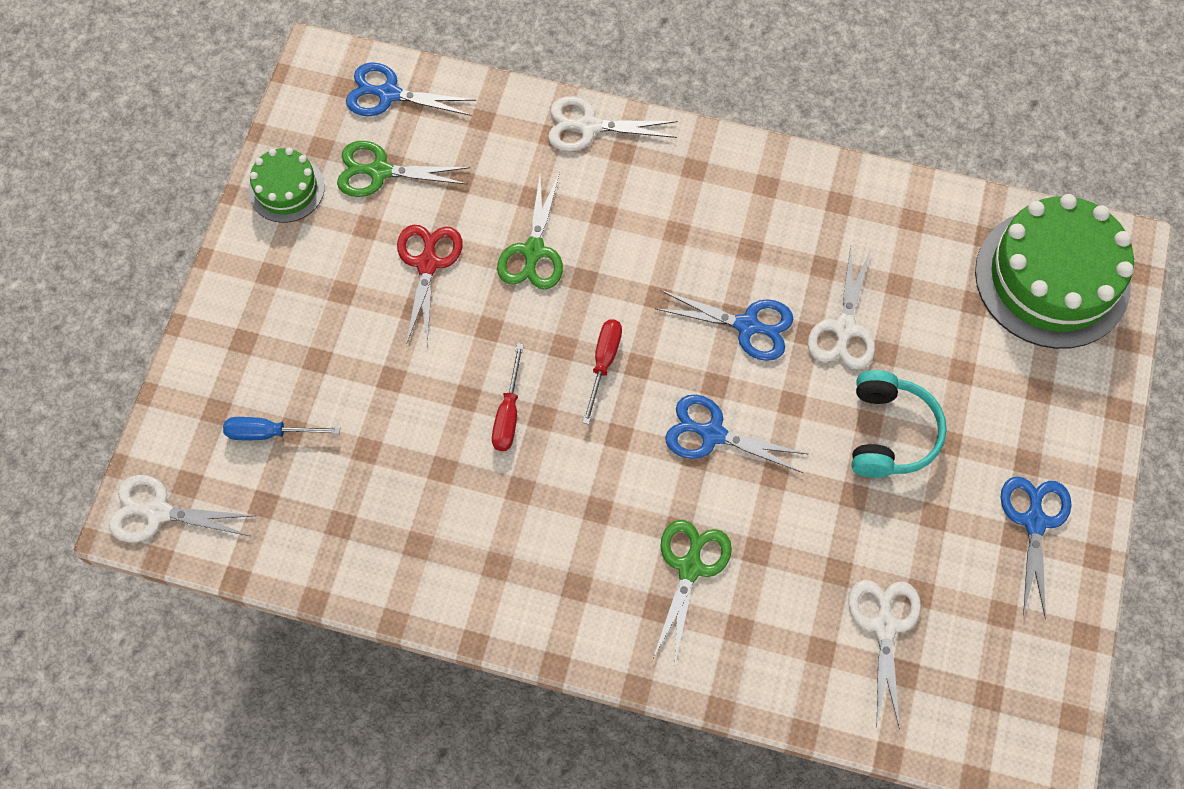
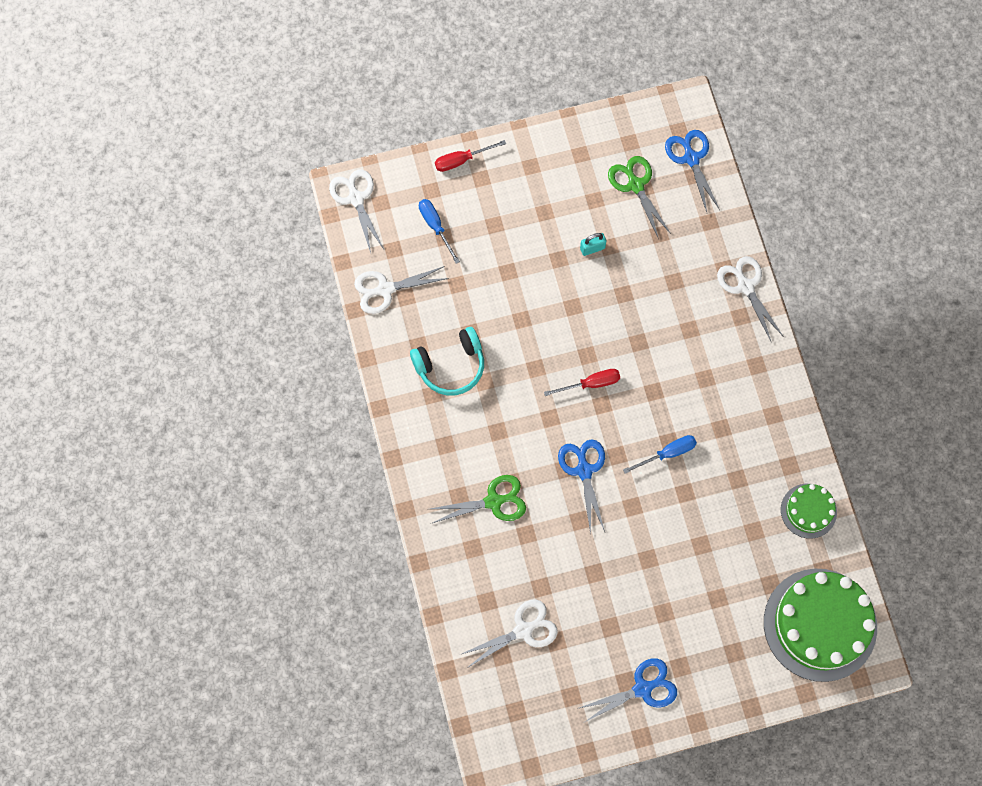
camera: 60 degrees right, 5 degrees up
(286, 189) = (590, 141): green cake -> green cake (808, 511)
(427, 264) = (592, 248): red scissors -> turquoise padlock
(508, 414) = (526, 348): red screwdriver -> red screwdriver (461, 160)
(533, 251) = (639, 303): green scissors -> none
(747, 325) = (668, 453): blue scissors -> blue screwdriver
(844, 328) = (702, 512): white scissors -> white scissors (385, 289)
(890, 433) = (648, 574): turquoise headphones -> turquoise headphones (451, 366)

